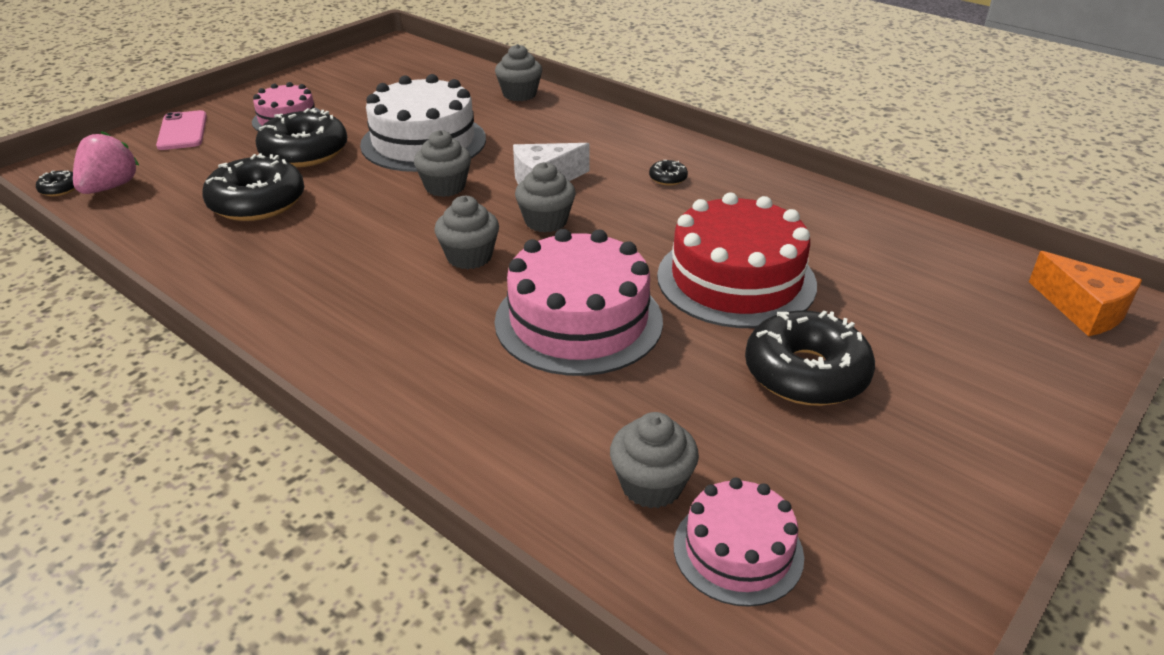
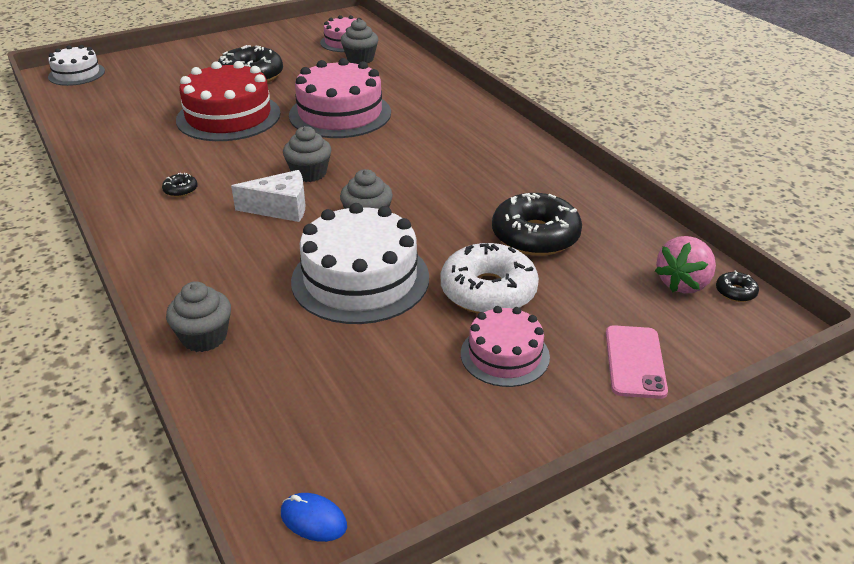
camera: 160 degrees left, 0 degrees up
(304, 152) = (488, 291): black donut -> white donut
(390, 50) = (313, 520): none -> blue mouse
(469, 257) = (381, 159): grey cupcake -> none
(1083, 310) = (76, 74): orange cheese -> white cake

